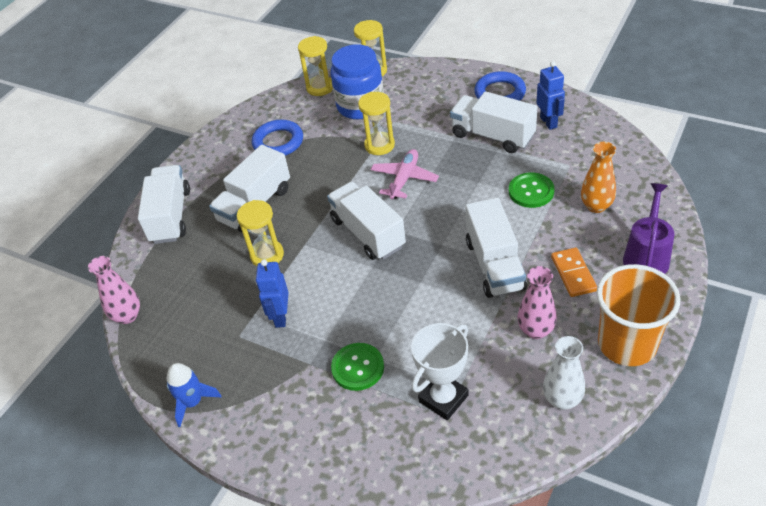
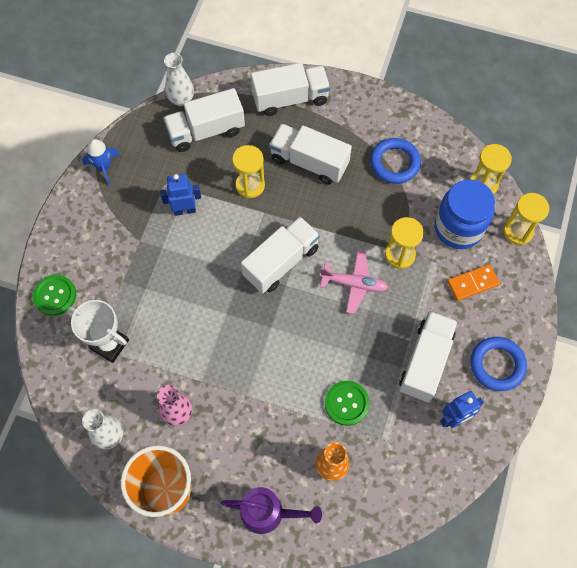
camera: 75 degrees right, 20 degrees up
(127, 316) = (181, 99): pink vase -> white vase
(357, 368) = (137, 277): green button -> green button (55, 295)
(494, 265) = (250, 374): white truck -> white truck (206, 131)
(573, 274) = (242, 444): orange domino -> orange domino (472, 283)

